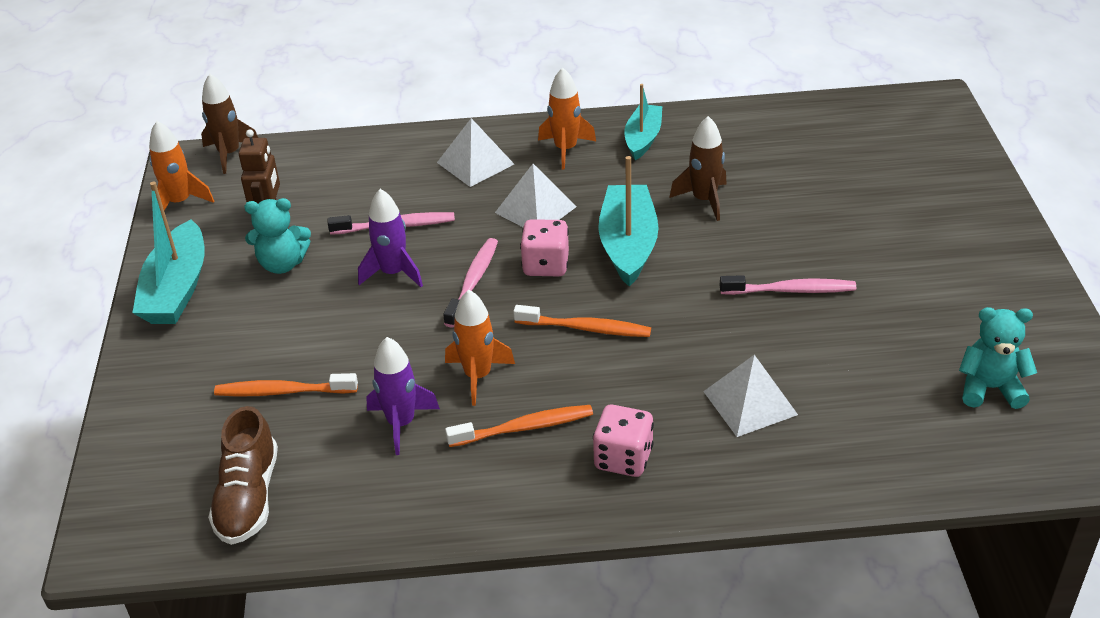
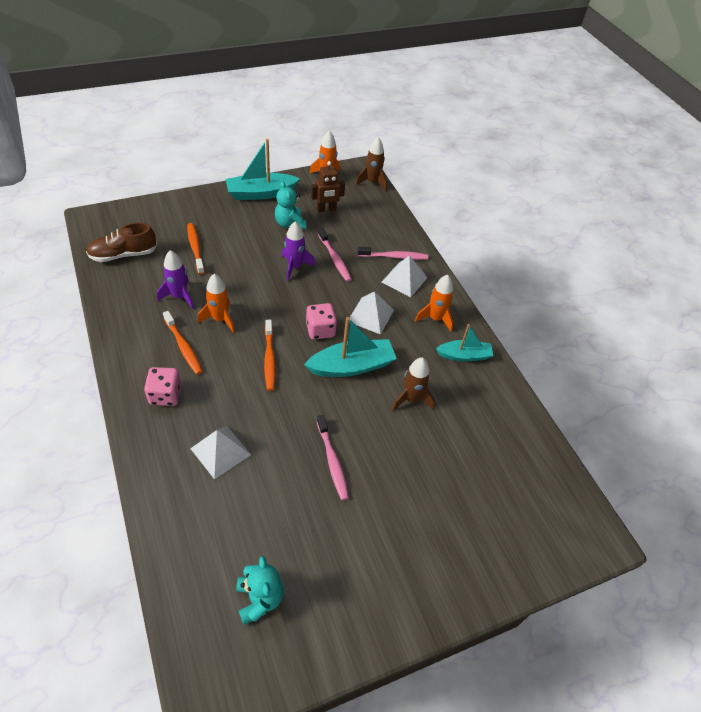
camera: 65 degrees right, 10 degrees up
(473, 282) = (296, 301): pink toothbrush -> pink toothbrush (394, 257)

